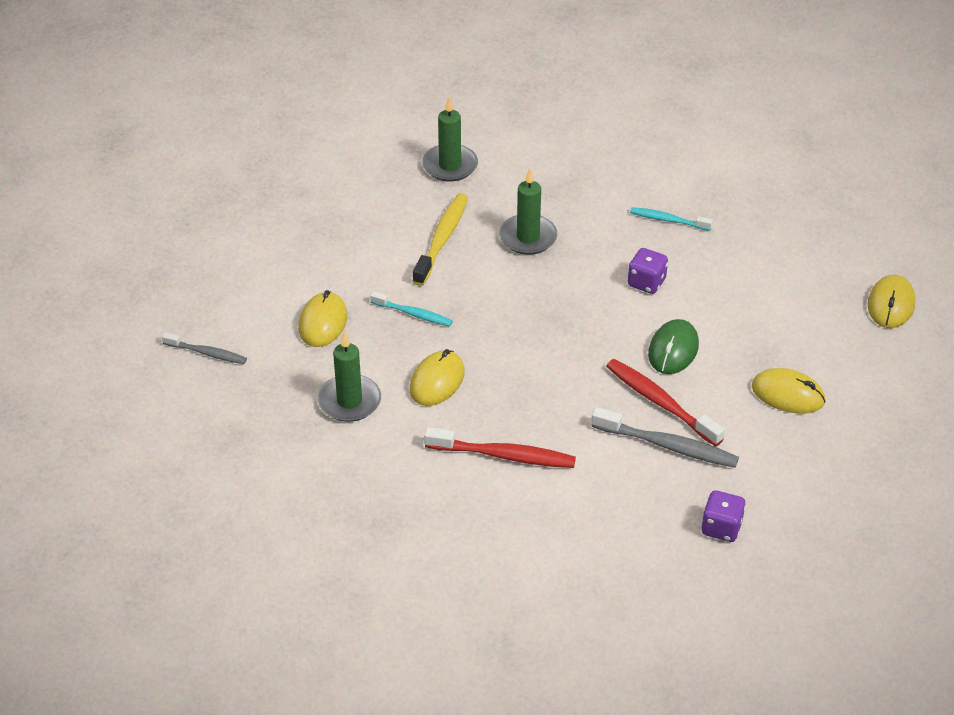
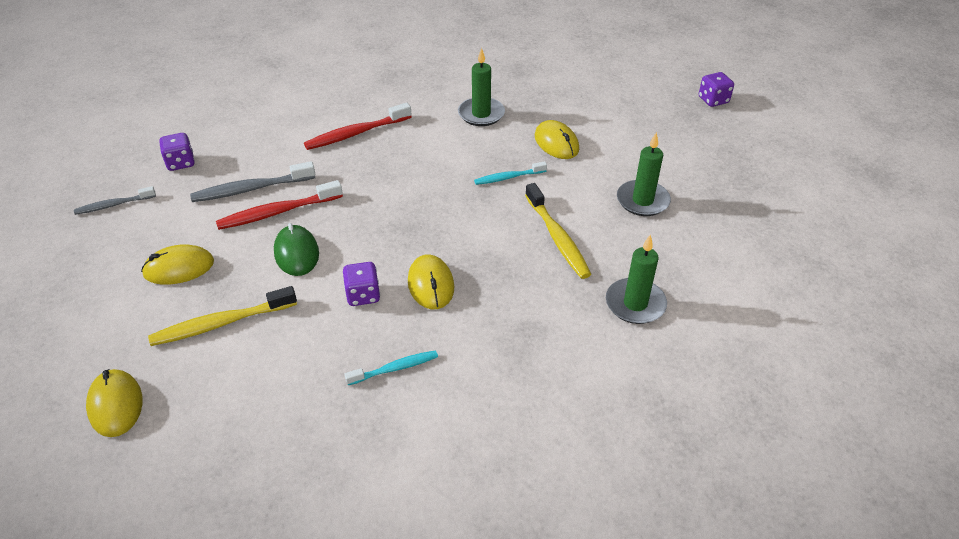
camera: 140 degrees right, 0 degrees up
(108, 277) = (713, 100): none -> purple dice
(207, 353) = (594, 95): grey toothbrush -> grey toothbrush (114, 205)
(437, 381) = (443, 149): yellow mouse -> yellow mouse (430, 284)
(528, 237) = (496, 278): green candle -> green candle (642, 201)
(660, 402) = (277, 212): red toothbrush -> red toothbrush turned 150 degrees clockwise
(778, 323) = (221, 323): none -> yellow toothbrush

